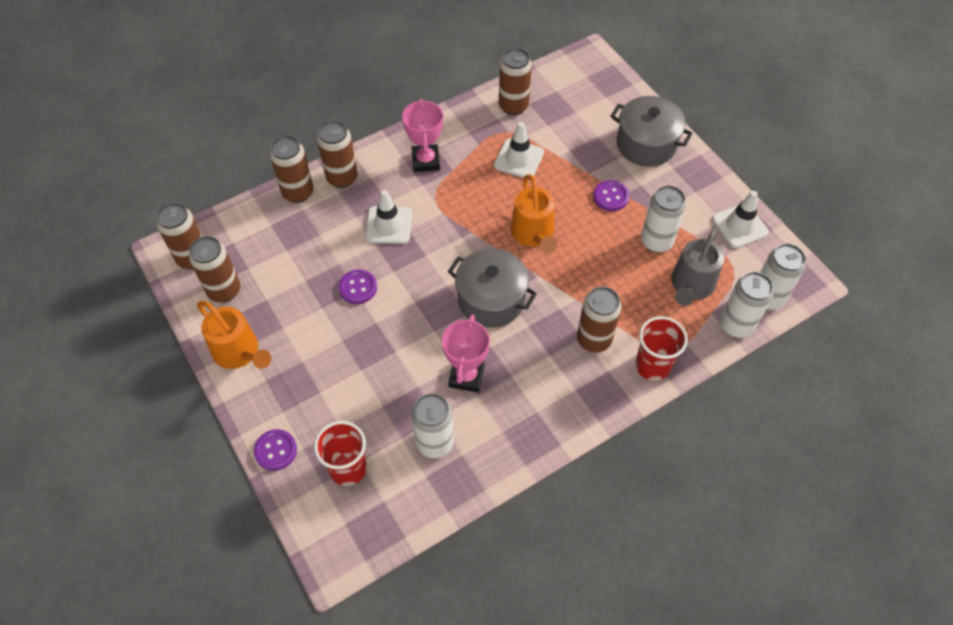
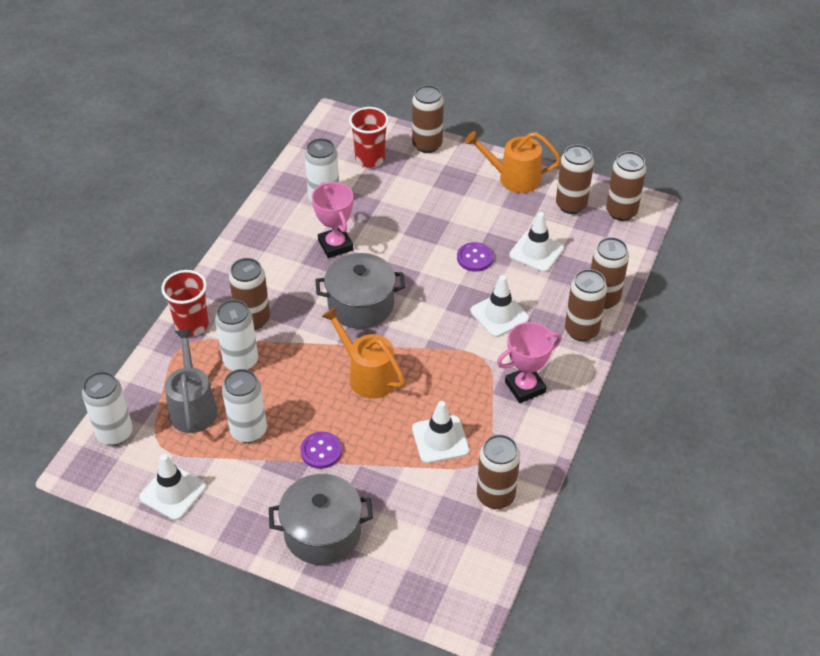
camera: 145 degrees right, 10 degrees down
(275, 450) = (427, 145): purple button -> brown can
(302, 263) = (536, 252): none -> white traffic cone
(426, 161) = (525, 387): pink trophy -> pink trophy turned 75 degrees counterclockwise
(736, 325) = (134, 394): white can -> white can (240, 361)

